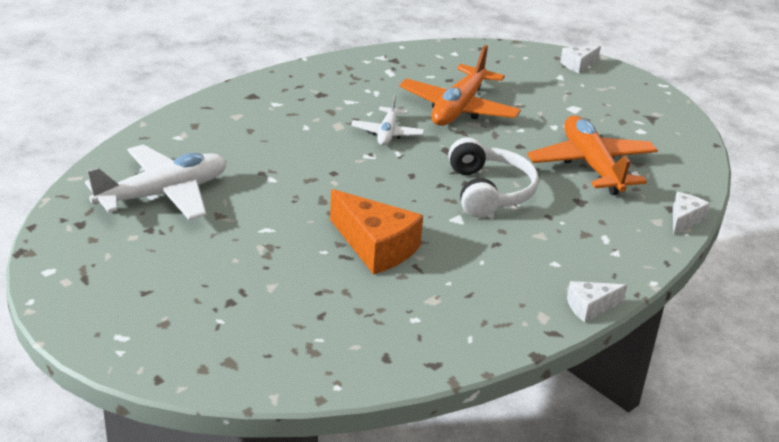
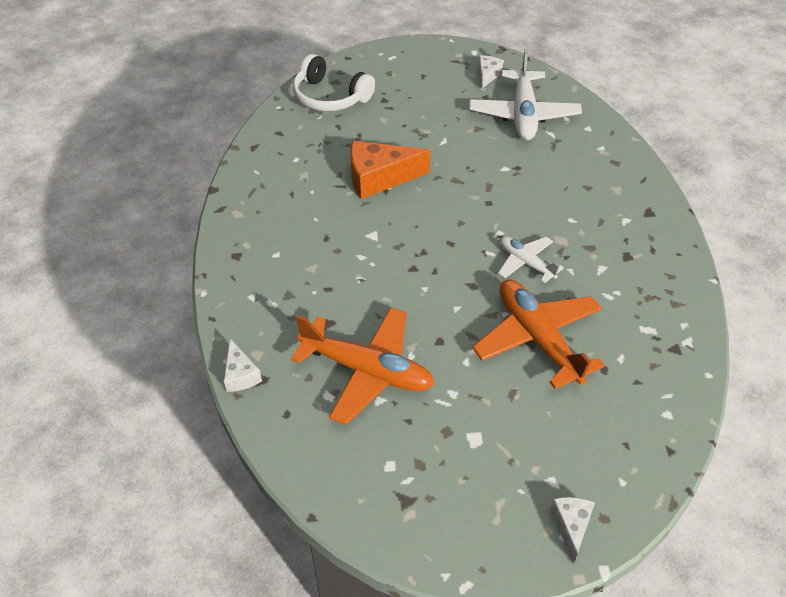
camera: 130 degrees right, 15 degrees up
(488, 192) = (390, 274): white headphones -> white headphones (330, 97)
(590, 307) = (220, 241): white cheese -> white cheese (487, 75)

